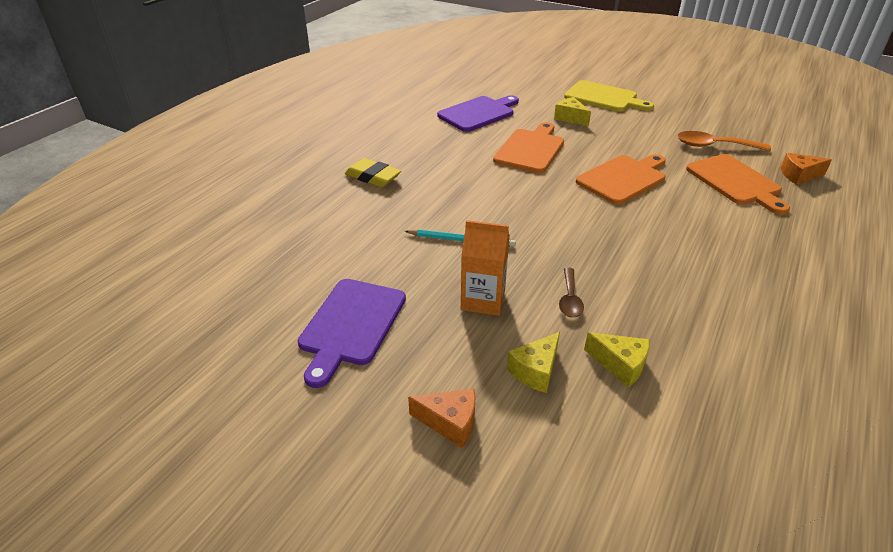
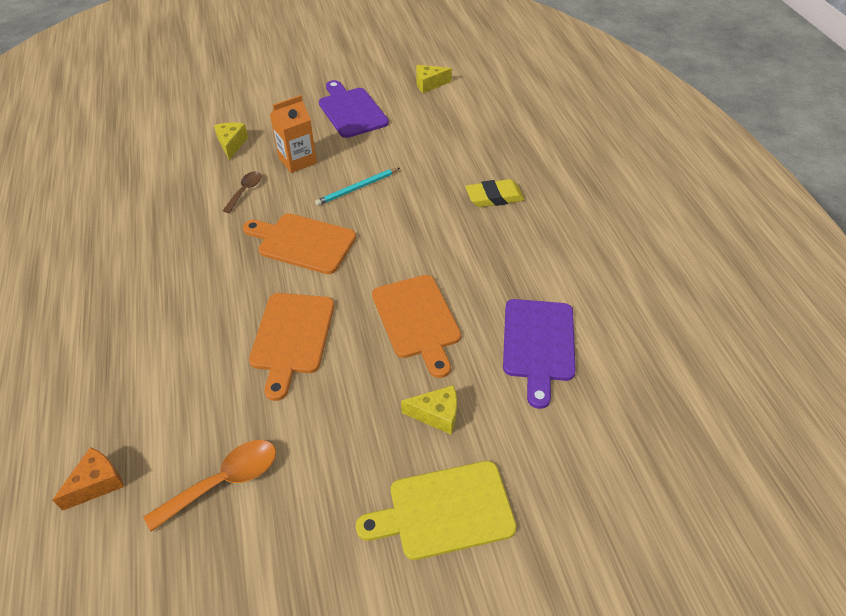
camera: 135 degrees right, 10 degrees up
(450, 422) = (252, 106): orange cheese -> none
(569, 299) = (245, 191): brown spoon -> brown spoon turned 60 degrees clockwise
(620, 365) = (186, 171): yellow cheese -> yellow cheese (429, 84)
(735, 182) = (172, 413): orange cutting board -> orange cutting board (303, 242)

